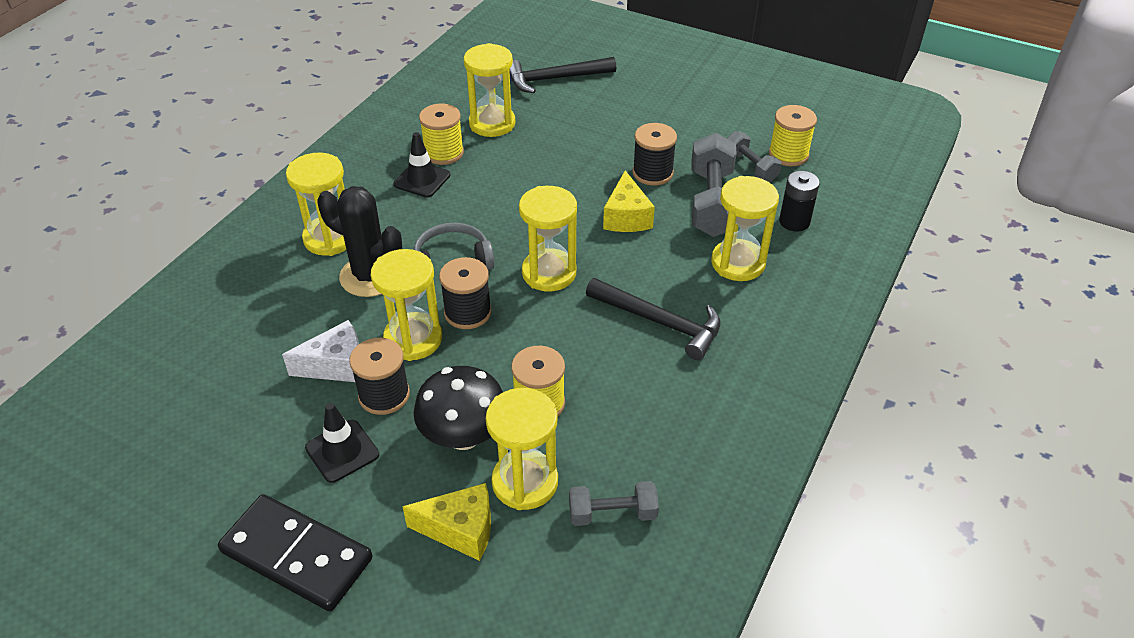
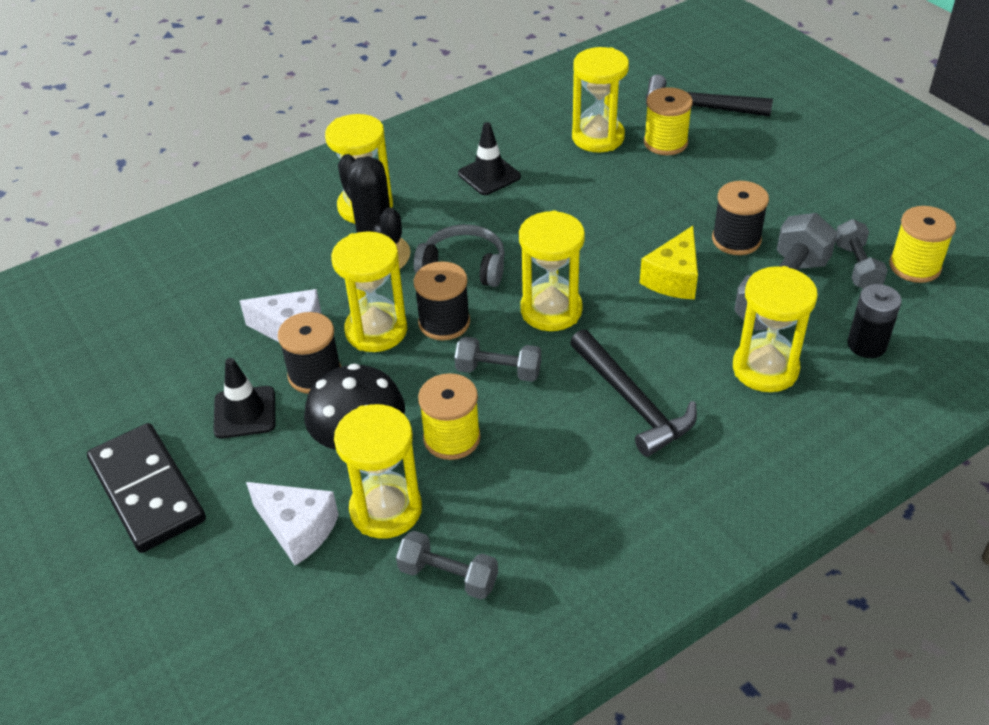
camera: 30 degrees right, 0 degrees up
(443, 153) = (528, 154): yellow spool -> yellow spool (665, 142)
(461, 530) = (297, 529): yellow cheese -> white cheese
(540, 336) = (498, 371): none -> grey dumbbell

